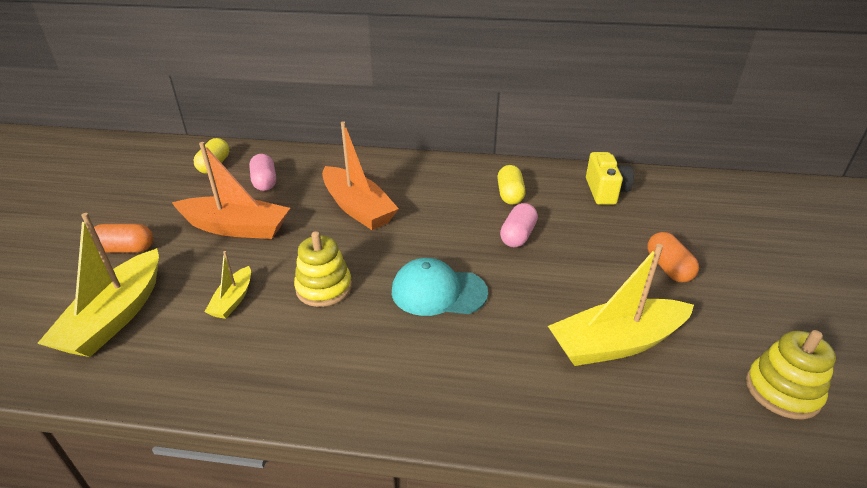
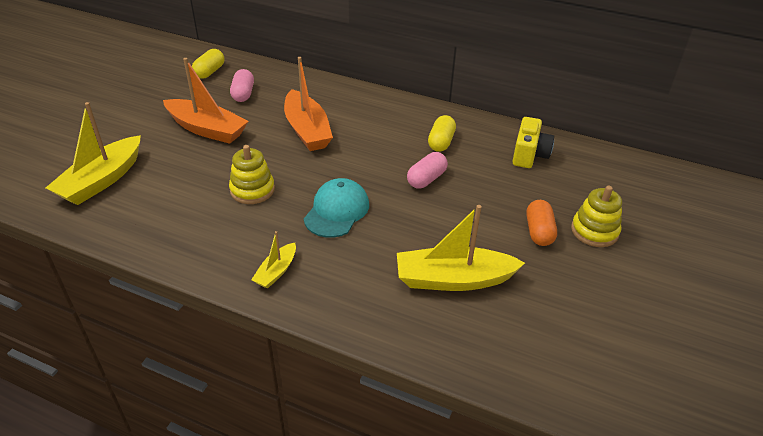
camera: 15 degrees right, 5 degrees up
(125, 249) = (122, 131): orange capsule -> none
(233, 300) = (184, 185): yellow boat -> yellow boat (276, 271)
(438, 292) = (337, 211): turquoise cap -> turquoise cap turned 90 degrees clockwise
(782, 391) = (563, 343): yellow stacking toy -> yellow stacking toy (594, 231)

